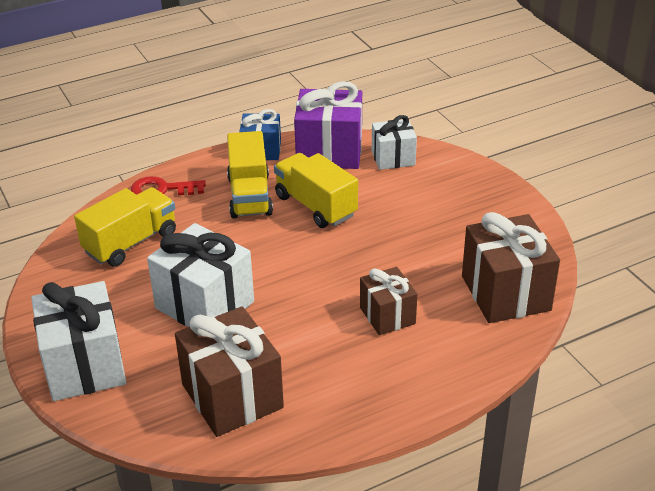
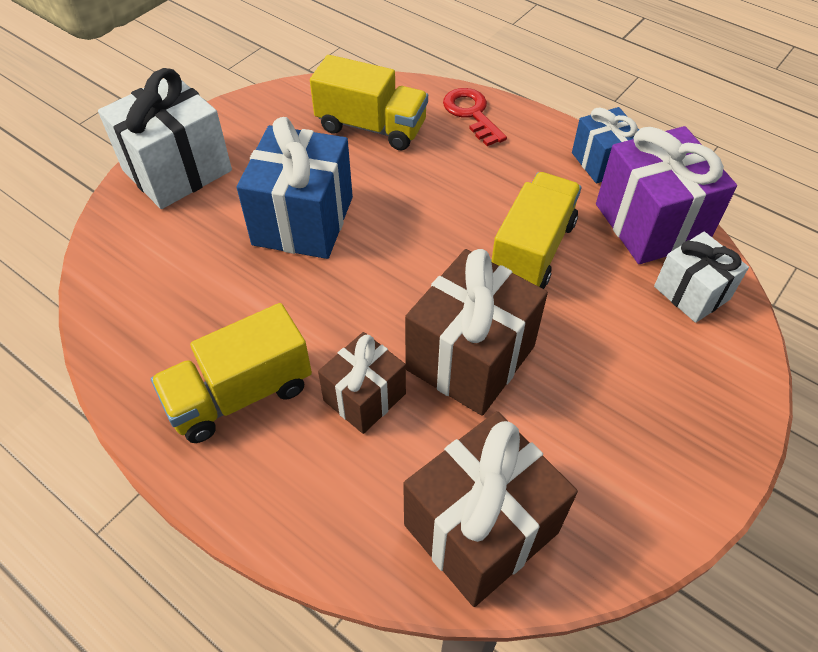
camera: 65 degrees right, 15 degrees up
(204, 305) = (303, 221): white gift -> blue gift
(232, 396) = (171, 298): brown gift -> brown gift (470, 358)
(249, 196) = (510, 185): yellow truck -> yellow truck (240, 394)

